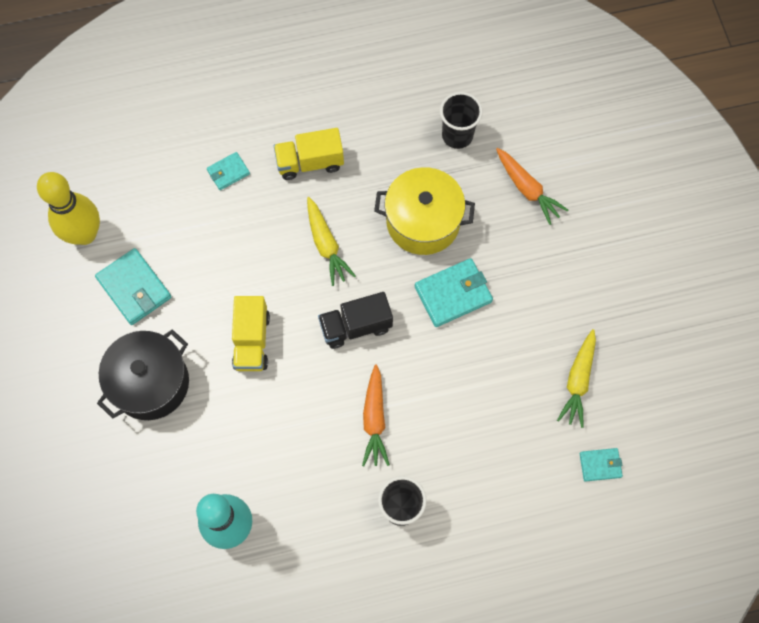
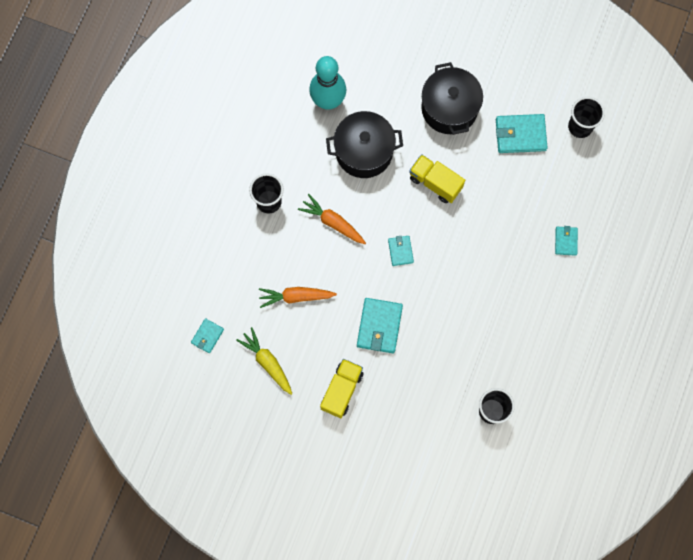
camera: 125 degrees right, 5 degrees up
(84, 234) = (580, 127): yellow bowling pin -> black cup
(267, 442) = (364, 152): none -> black pot
(310, 162) = (537, 298): yellow truck -> yellow truck (341, 390)
(326, 245) = (469, 269): yellow carrot -> none
(356, 326) = (400, 251): black truck -> turquoise wallet
(423, 222) = (443, 342): yellow pot -> none
(527, 189) = (419, 429): orange carrot -> orange carrot (296, 297)

